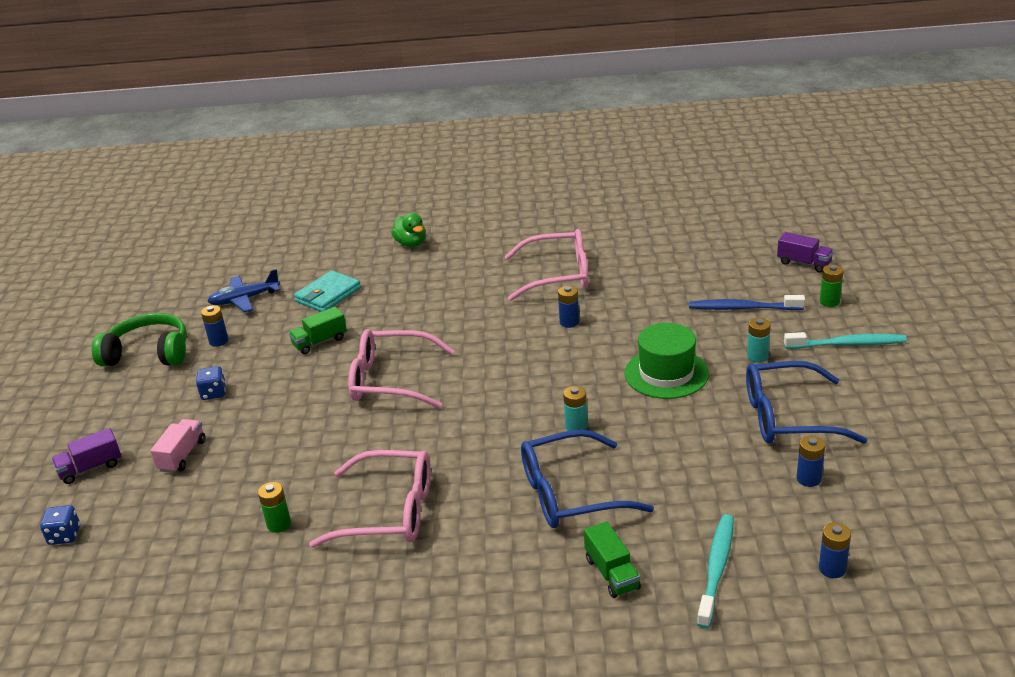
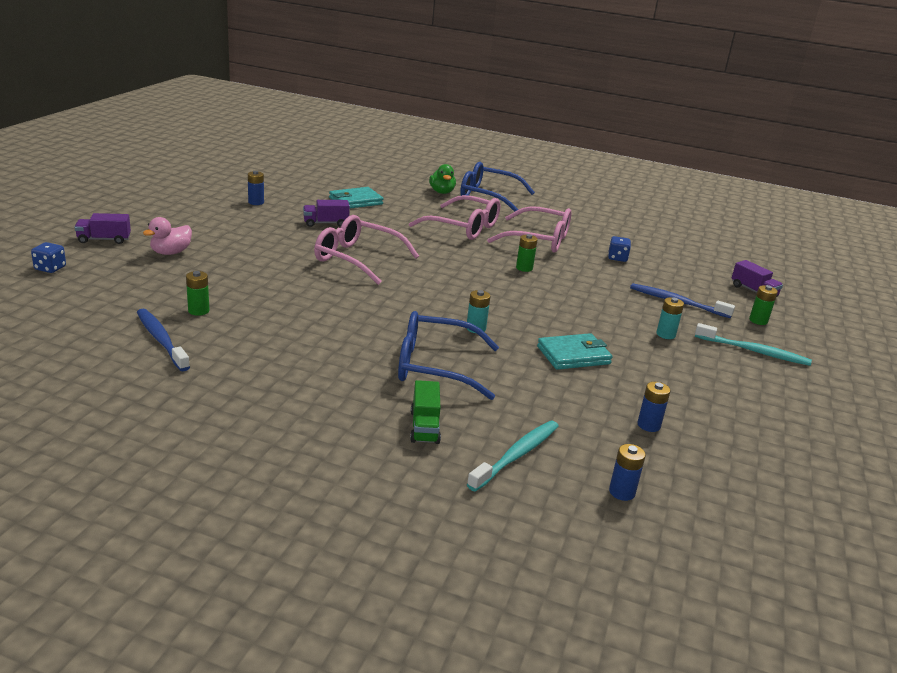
camera: 15 degrees right, 5 degrees down
(148, 353) = (203, 194): green headphones -> none
(182, 455) = (171, 252): pink truck -> pink duck
(213, 393) = (225, 227): blue dice -> blue dice (617, 258)
(244, 299) = (295, 187): blue plane -> none
(271, 581) = (161, 340): none -> blue toothbrush
(320, 342) = (326, 223): green truck -> purple truck
(389, 511) = (285, 330): pink glasses -> pink glasses (464, 227)
(569, 322) = (524, 268): blue battery -> green battery
(666, 373) = (578, 321): green hat -> none
(690, 421) = (573, 355): none -> turquoise wallet
(787, 417) = (662, 380): blue glasses -> blue glasses (488, 196)

